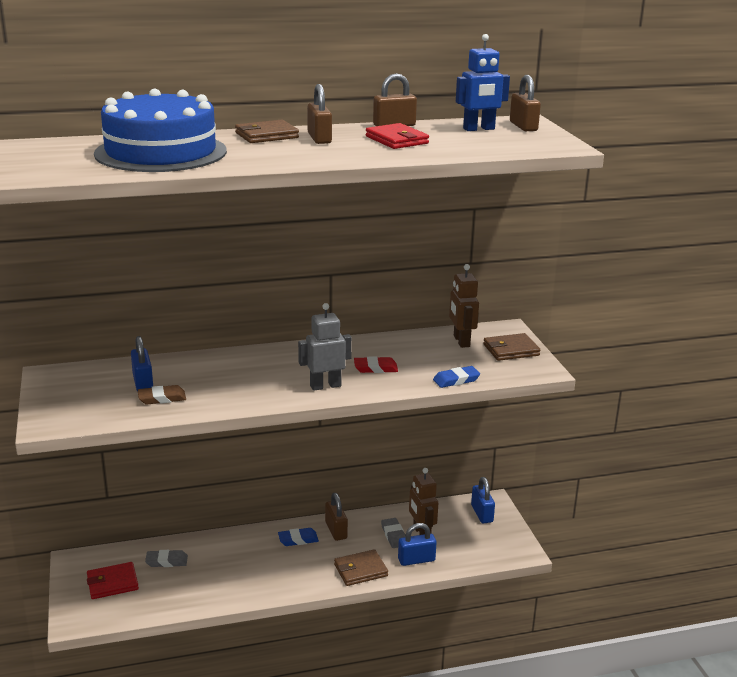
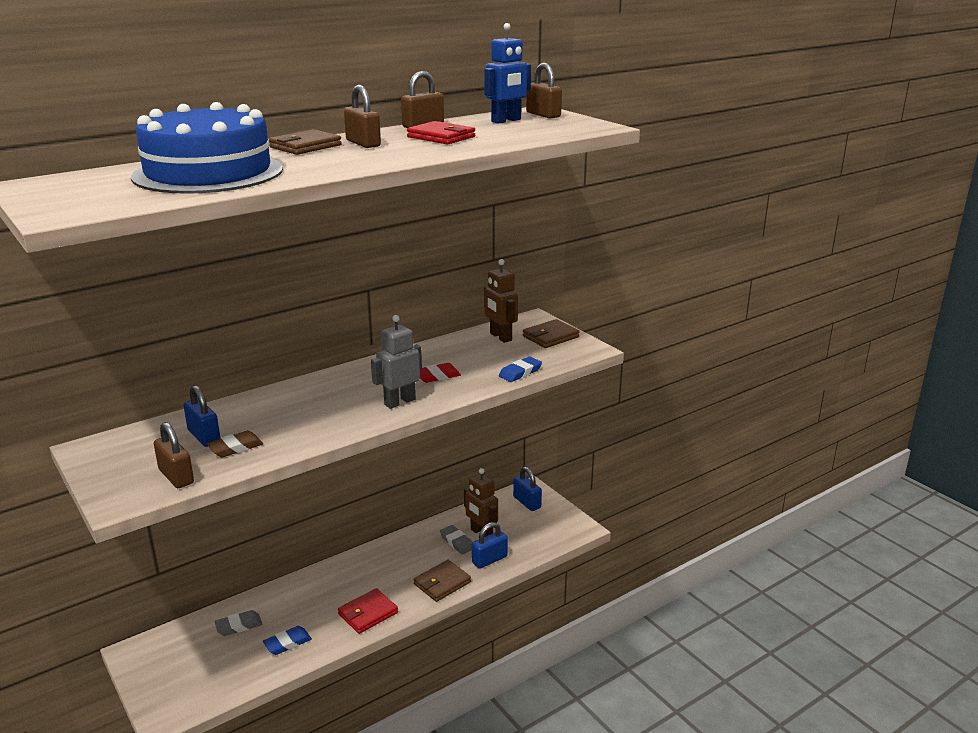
camera: 20 degrees left, 0 degrees up
(112, 583) = (189, 664): red wallet -> red wallet (368, 613)
(298, 539) = (366, 569): blue eraser -> blue eraser (287, 643)
(336, 530) = (399, 551): brown padlock -> brown padlock (176, 476)

